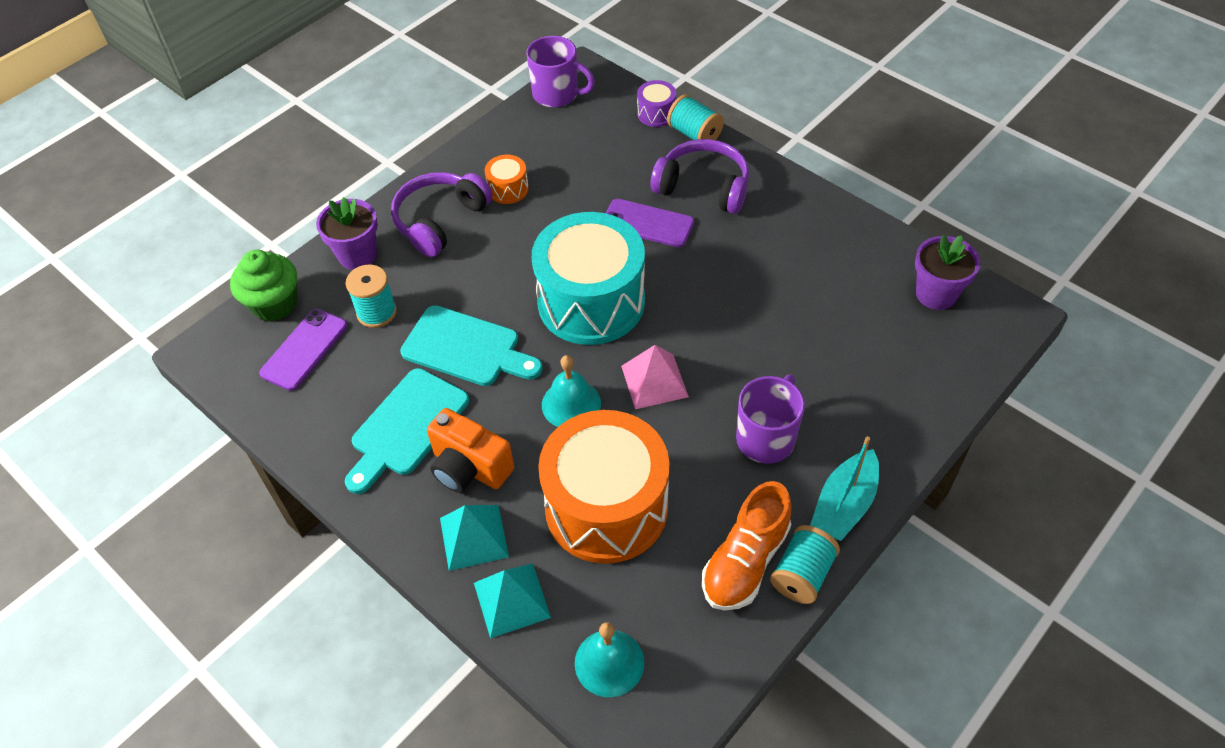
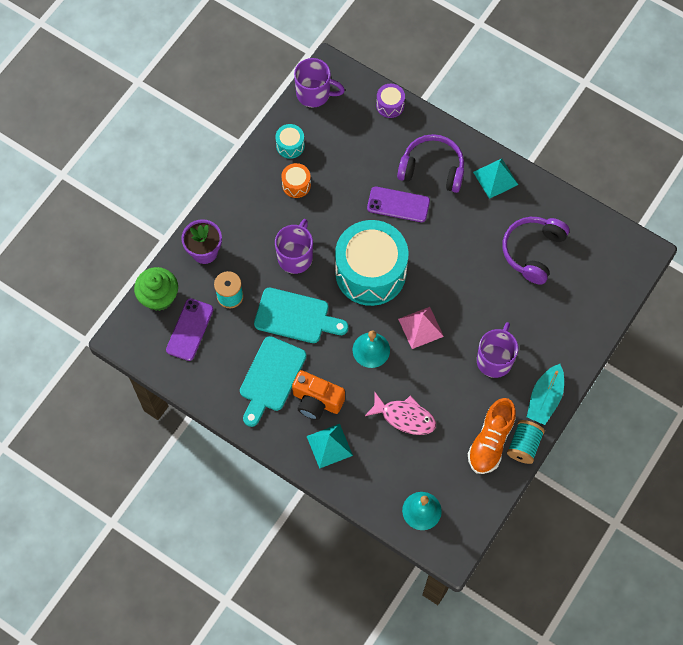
camera: 10 degrees left, 15 degrees up
(440, 220) = (254, 217): purple headphones -> purple headphones (533, 251)
(485, 272) = (295, 256): none -> purple mug
(511, 146) = (290, 145): none -> turquoise drum
(512, 599) = (360, 481): turquoise pyramid -> turquoise pyramid (495, 178)
(606, 507) = (404, 417): orange drum -> pink fish
(694, 134) = (420, 122): turquoise spool -> none
(936, 294) = (593, 242): purple flower pot -> none

